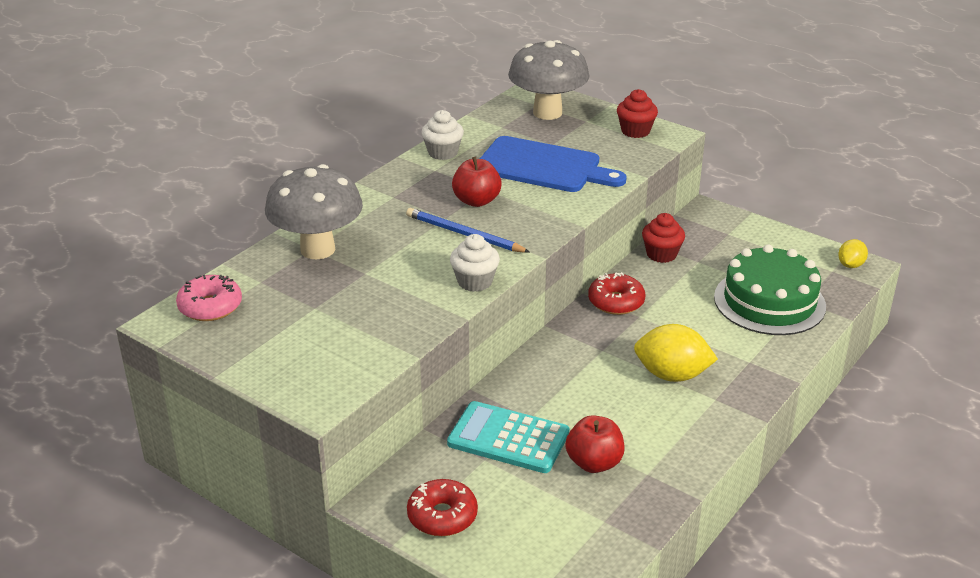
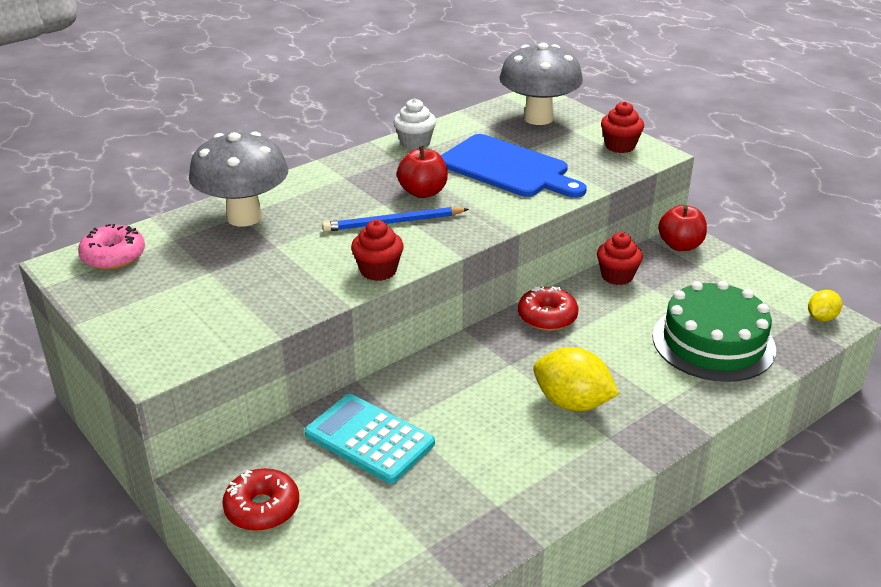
camera: 15 degrees right, 0 degrees up
(464, 234) = (393, 223): blue pencil -> blue pencil turned 60 degrees counterclockwise
(475, 281) = (378, 270): white cupcake -> red cupcake
(594, 463) = (445, 482): red apple -> red apple (680, 245)

